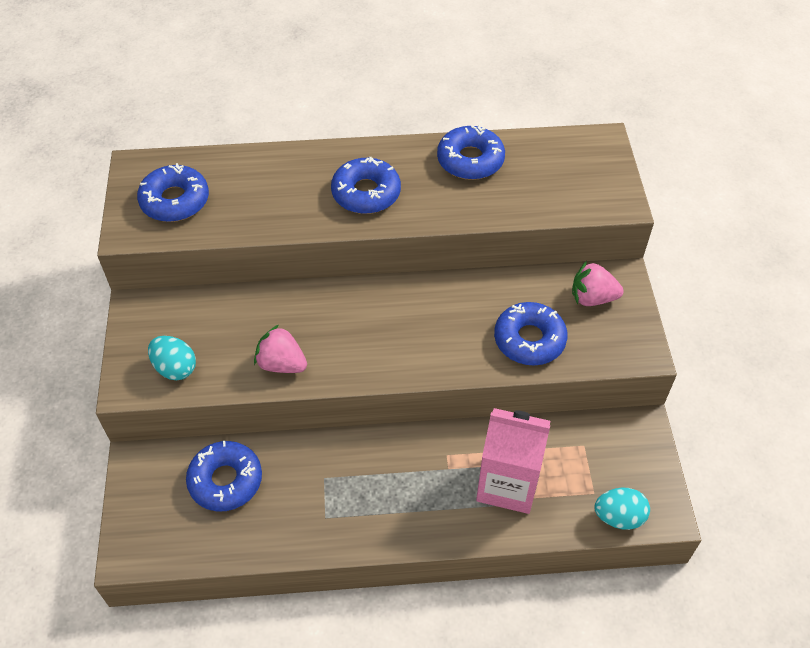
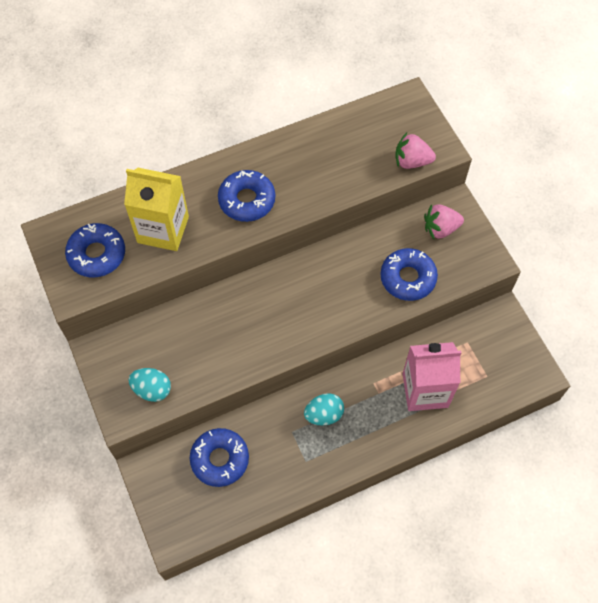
camera: 20 degrees left, 10 degrees up
(258, 196) = (163, 229): none -> yellow carton
(281, 364) = (232, 359): pink strawberry -> pink strawberry (411, 161)
(470, 160) = (315, 146): blue donut -> none
(619, 517) = (510, 388): turquoise egg -> turquoise egg (324, 414)

